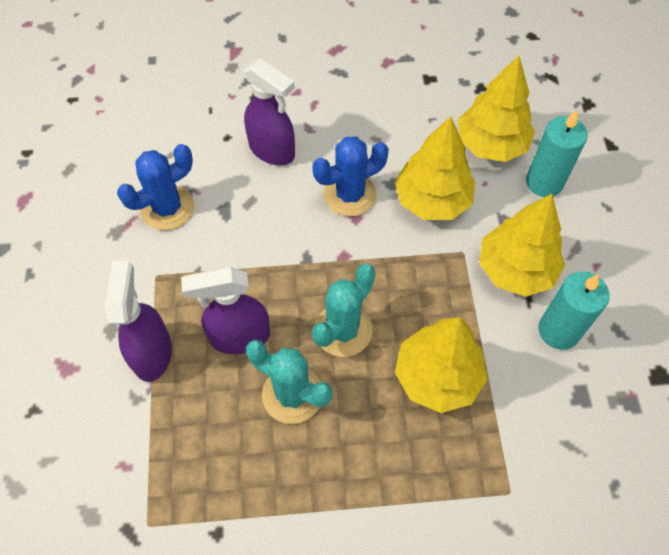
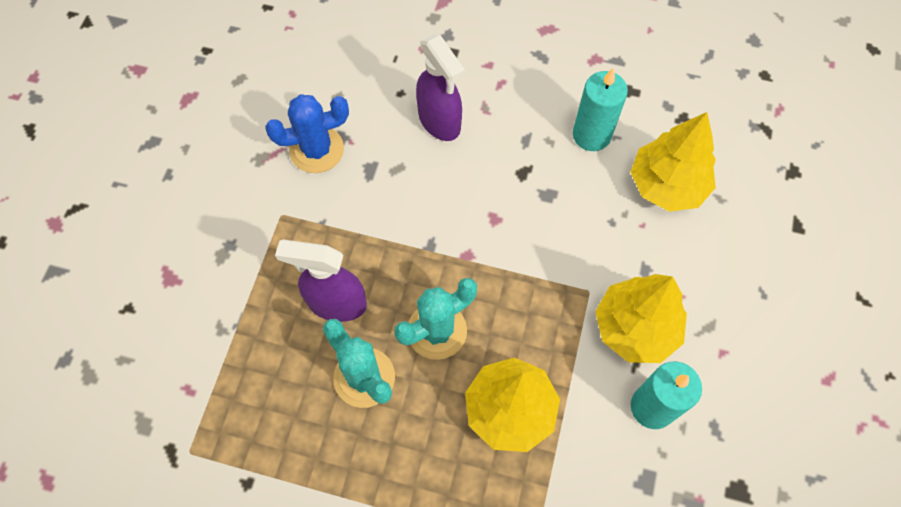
camera: 20 degrees right, 5 degrees up
(152, 353) = (251, 290): purple spray bottle -> none
(350, 194) = (498, 193): blue cactus -> none
(432, 200) = (580, 226): yellow tree -> none
(544, 182) = (706, 244): turquoise candle -> turquoise candle (591, 135)

